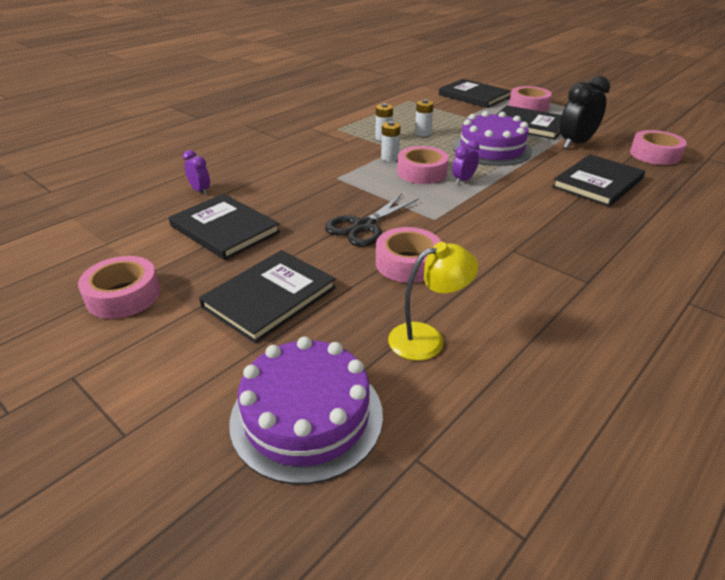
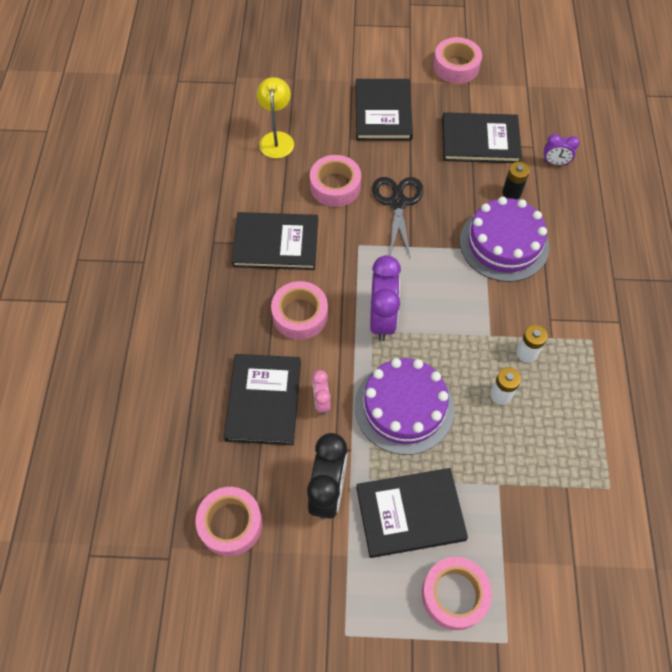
camera: 140 degrees right, 25 degrees up
(264, 192) = (511, 193): none -> black battery
(307, 416) = (294, 71): purple cake -> purple cake (504, 243)
(390, 157) = (479, 315): white battery -> none
(422, 172) = (427, 307): pink tape -> pink tape (300, 315)
(427, 338) = (277, 139): yellow lamp -> yellow lamp turned 150 degrees clockwise
(463, 180) = (382, 319): purple clock -> purple clock, size x1.86
(474, 96) = (550, 579): black book -> black book (276, 243)
(550, 168) = (321, 402): none -> pink clock

